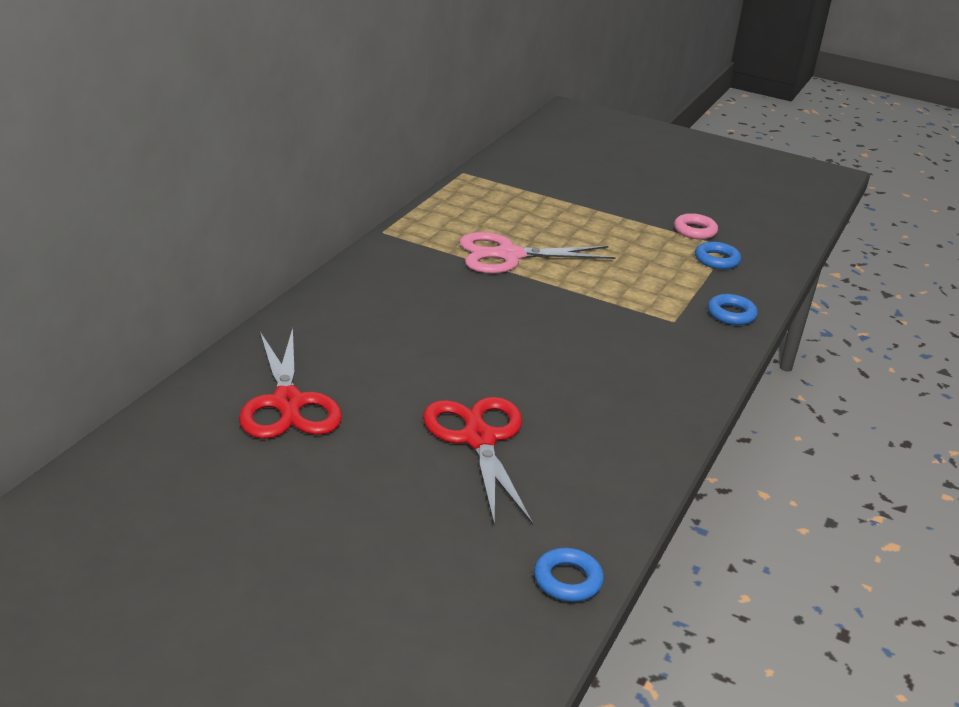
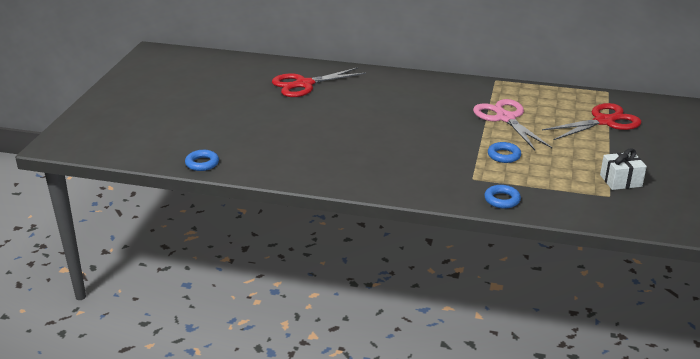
camera: 80 degrees right, 0 degrees up
(479, 439) = (302, 131): red scissors -> red scissors (604, 121)
(695, 231) = (620, 181): pink ring -> white gift
(717, 260) = (581, 191): blue ring -> blue ring (504, 155)

